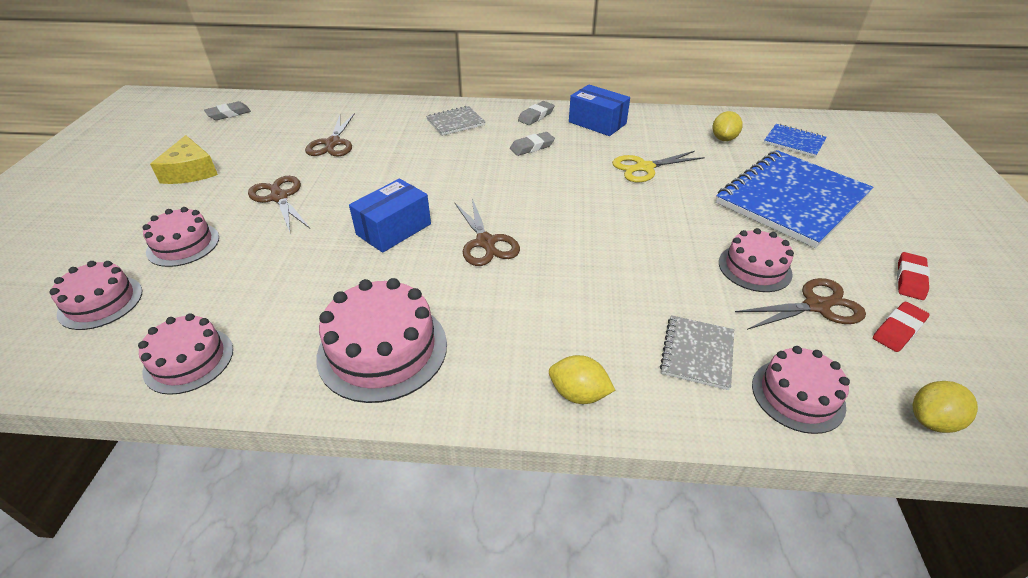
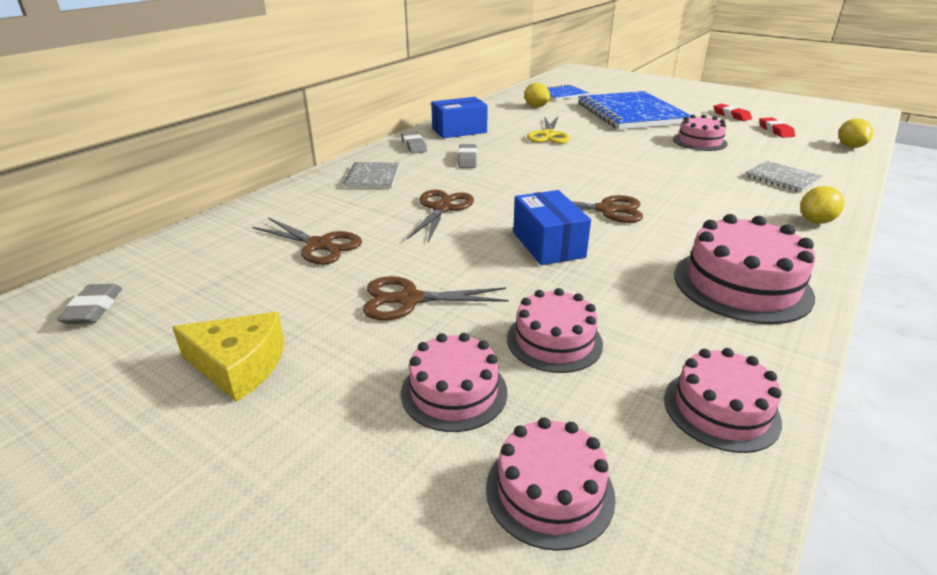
camera: 60 degrees left, 10 degrees down
(797, 395) = (826, 166): pink cake -> pink cake (554, 341)
(816, 306) = (746, 139): brown scissors -> brown scissors (442, 208)

